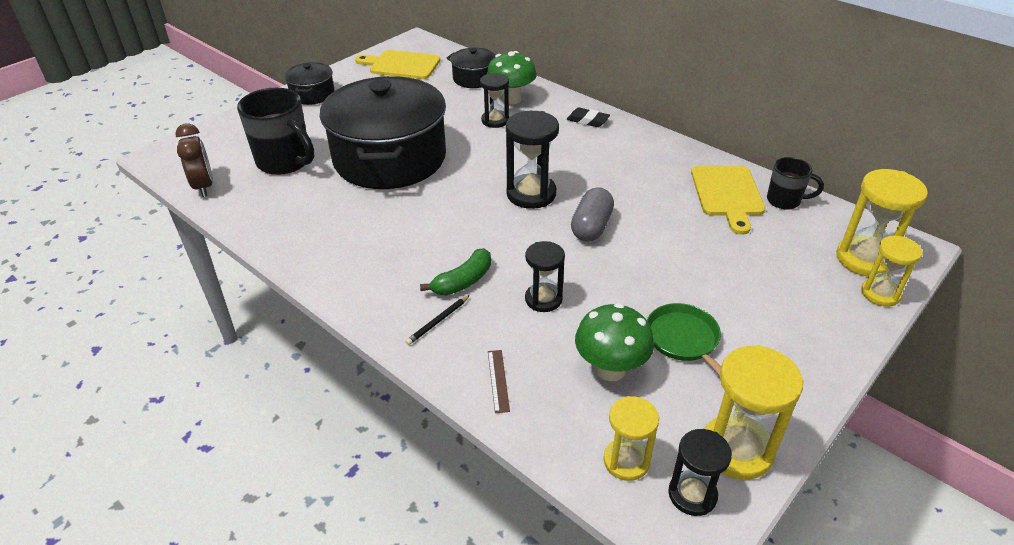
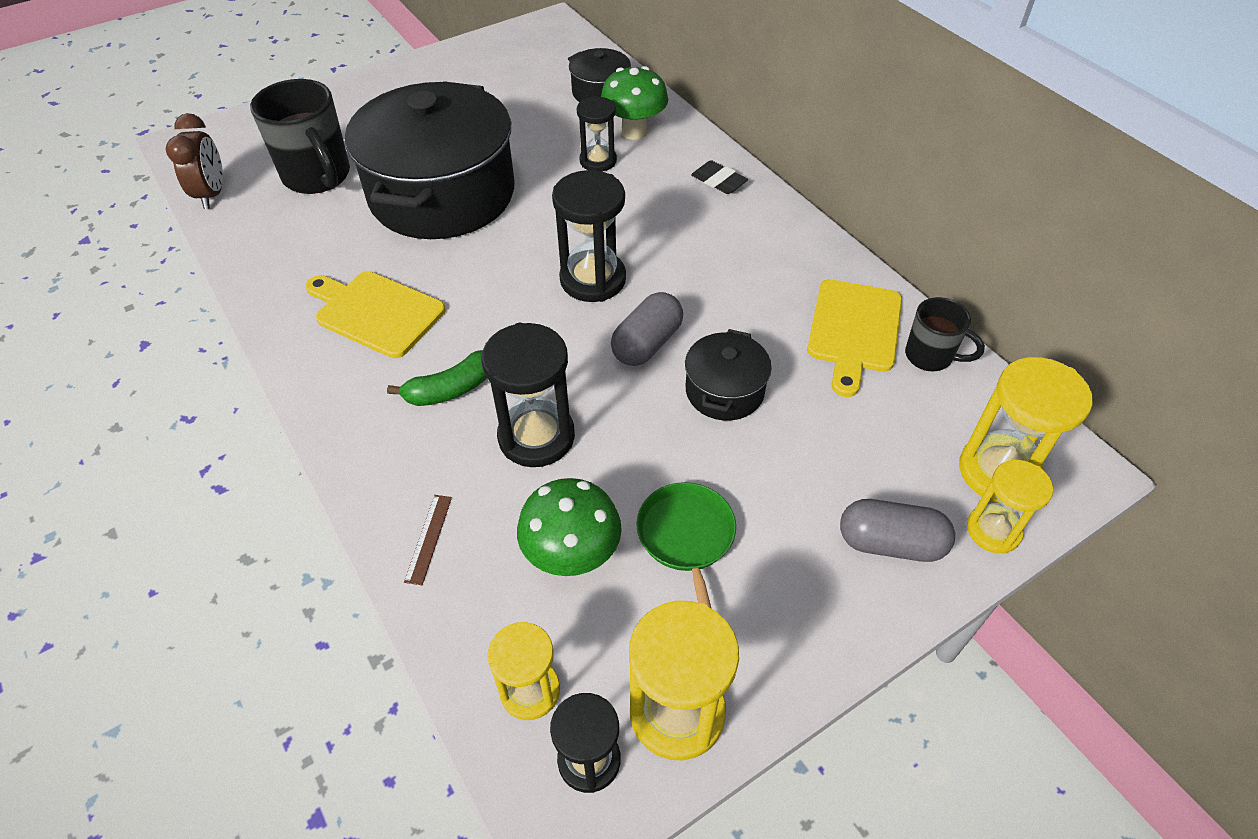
camera: 15 degrees right, 10 degrees up
(312, 94) = (391, 84): black pot -> black pot (724, 391)
(401, 65) = (518, 57): yellow cutting board -> yellow cutting board (376, 312)
(438, 321) = (395, 439): black pencil -> none
(543, 299) = (536, 437): black hourglass -> black hourglass, size x1.56
(820, 315) = (890, 543): none -> grey capsule

